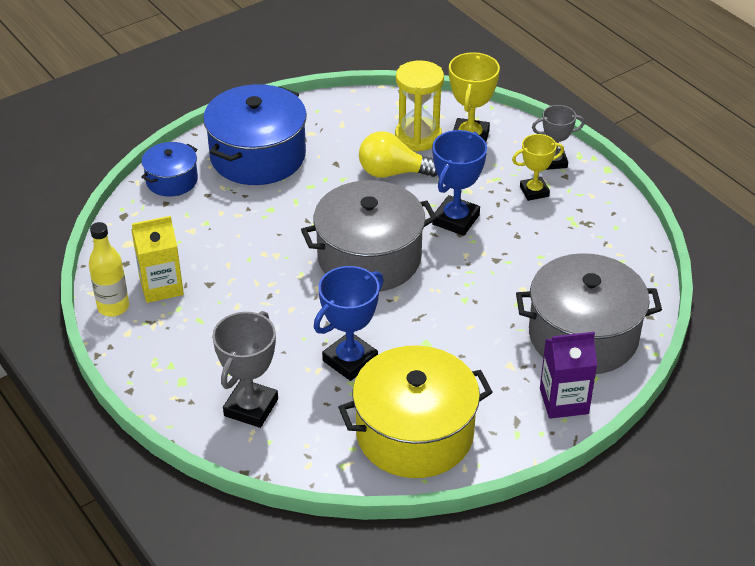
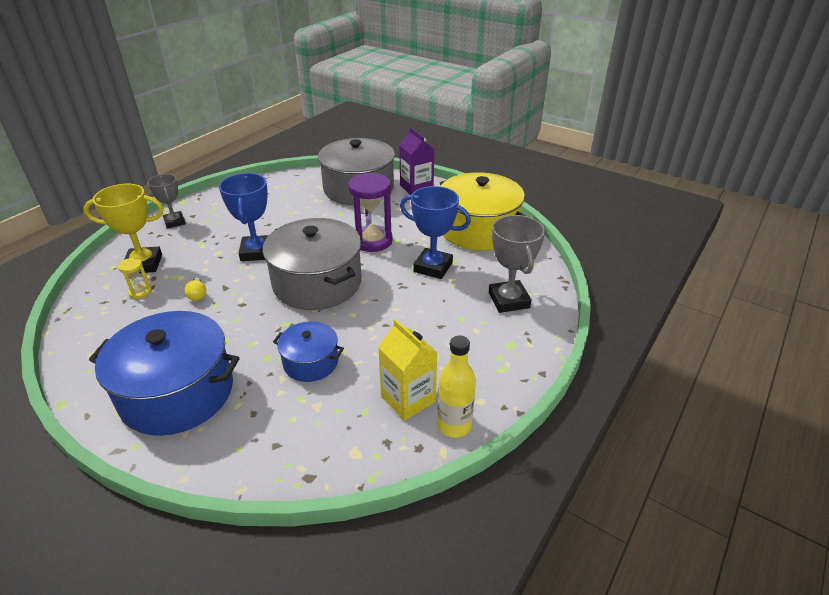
camera: 110 degrees left, 5 degrees down
(172, 180) = (232, 455): blue pot -> blue pot (311, 362)
(251, 407) = (508, 300): grey trophy -> grey trophy turned 75 degrees clockwise
(393, 173) = (198, 295): yellow light bulb -> yellow light bulb, size x0.47
(418, 137) = (140, 292): yellow hourglass -> yellow hourglass, size x0.48
(434, 320) = (372, 241): none -> purple hourglass
(455, 220) = (257, 252): blue trophy -> blue trophy turned 75 degrees clockwise
(534, 191) = (214, 225): yellow trophy -> none

